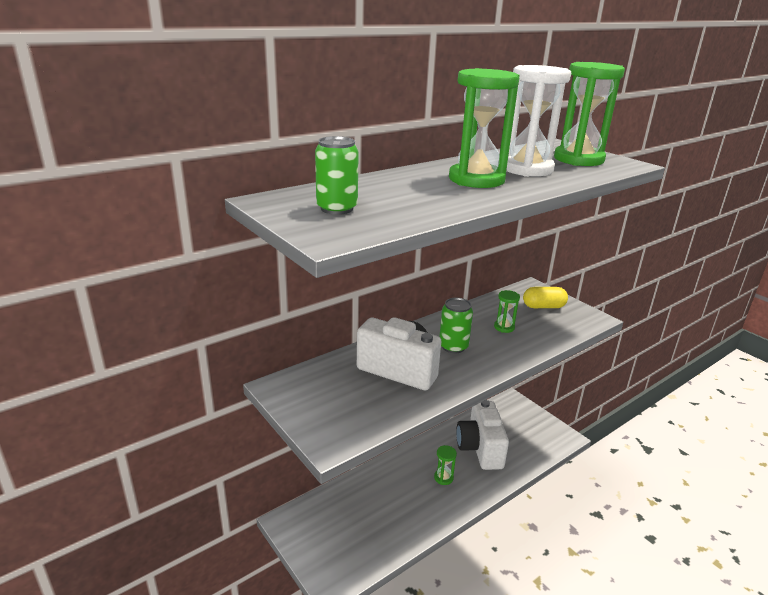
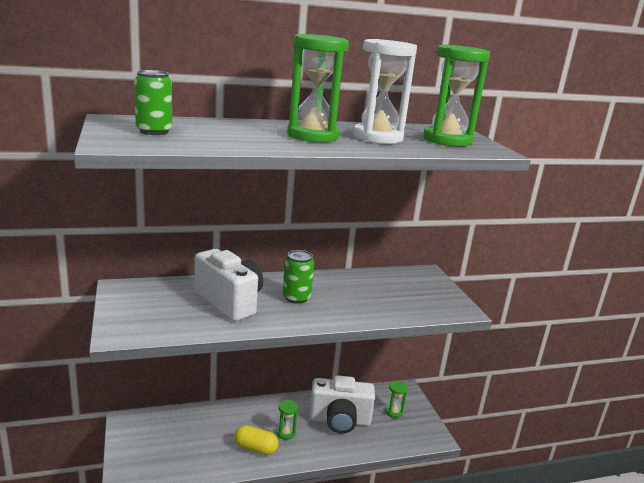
camera: 20 degrees right, 5 degrees down
(480, 448) = (339, 420): white camera -> white camera turned 105 degrees counterclockwise
(504, 327) = (361, 295): green hourglass -> green hourglass (393, 412)
(543, 306) = (419, 289): yellow capsule -> yellow capsule (255, 448)

